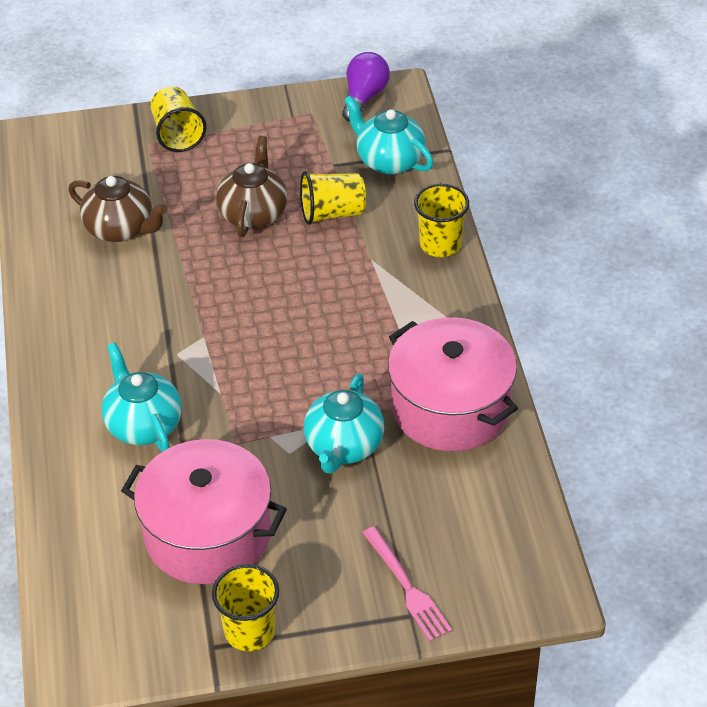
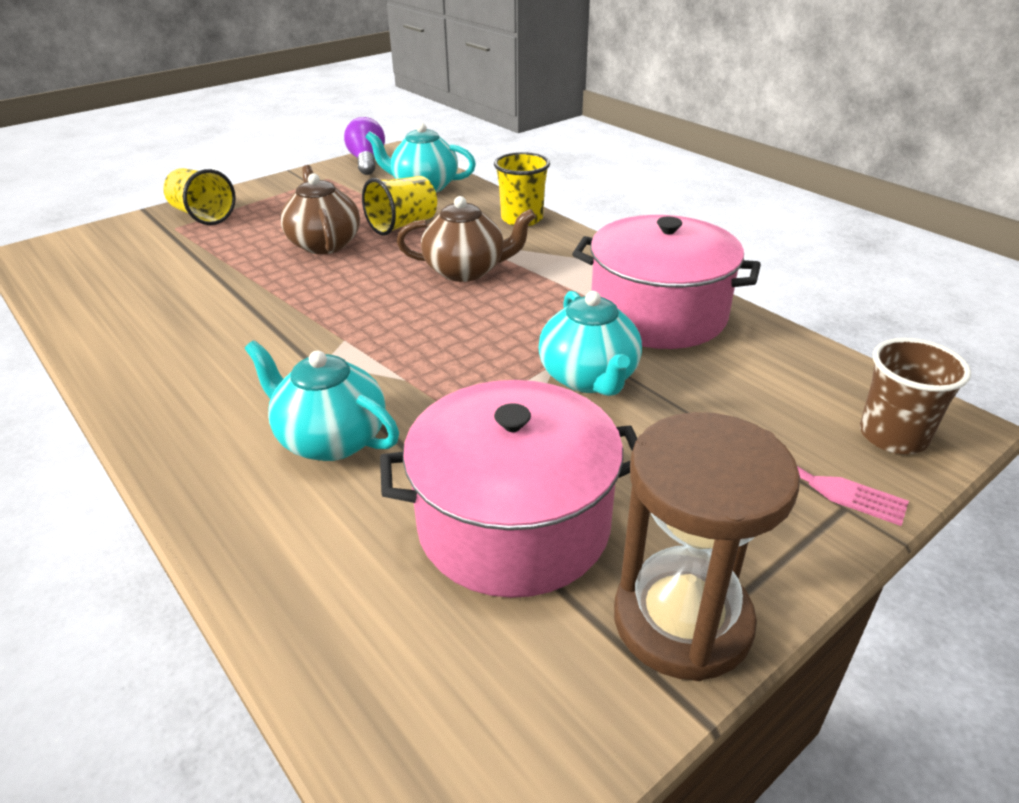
camera: 30 degrees left, 10 degrees down
(120, 229) = (182, 288): brown teapot -> brown teapot (466, 270)
(249, 631) = (682, 620): yellow cup -> brown hourglass
(501, 585) = (893, 436): none -> brown cup

